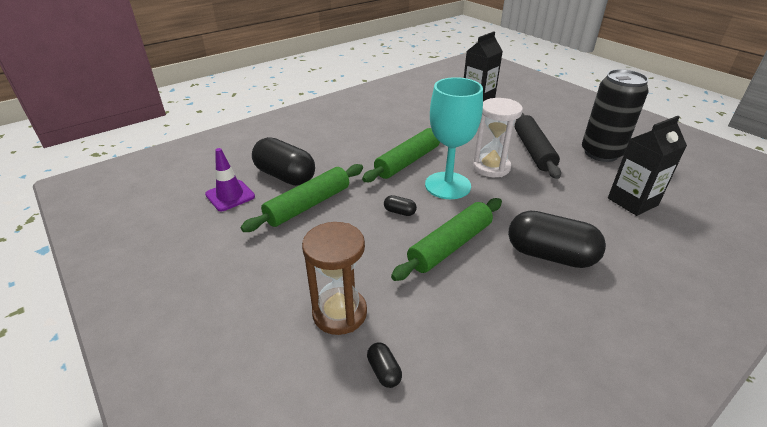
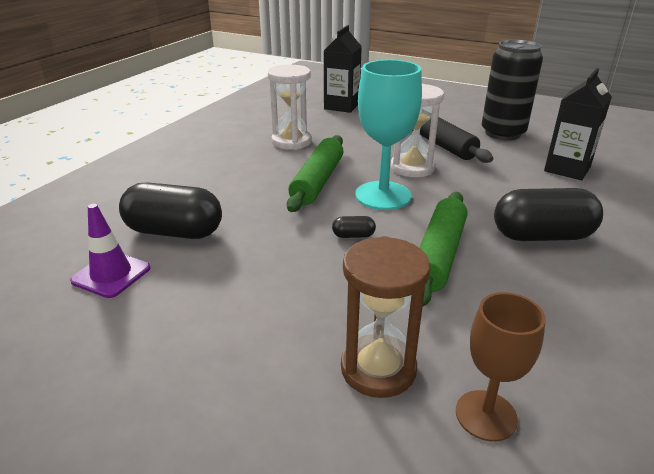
camera: 25 degrees left, 5 degrees down
(308, 205) = (234, 257): green rolling pin -> none
(384, 371) = (486, 415): black capsule -> brown goblet
(414, 123) = (291, 141): none -> white hourglass

